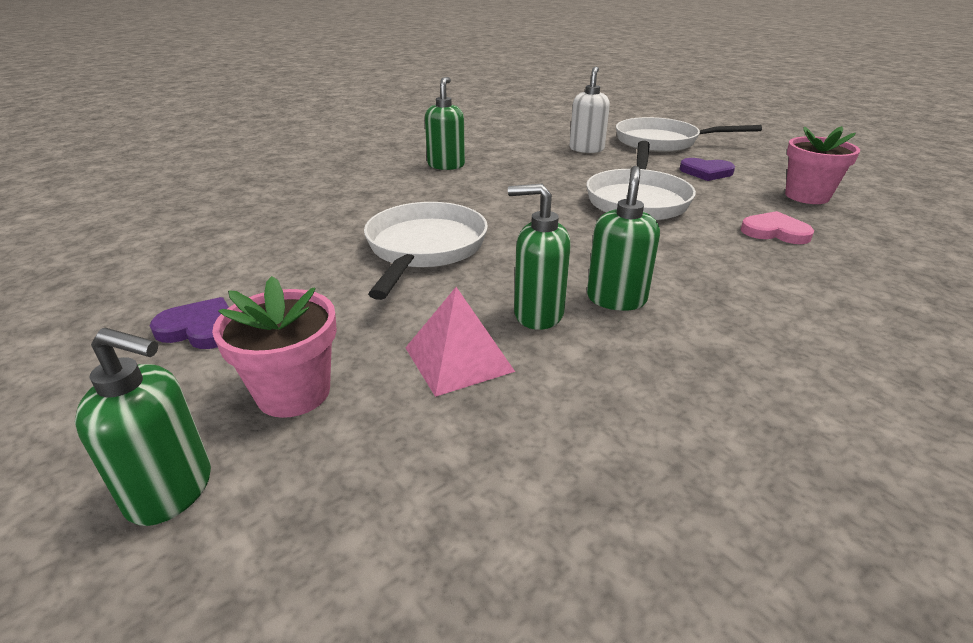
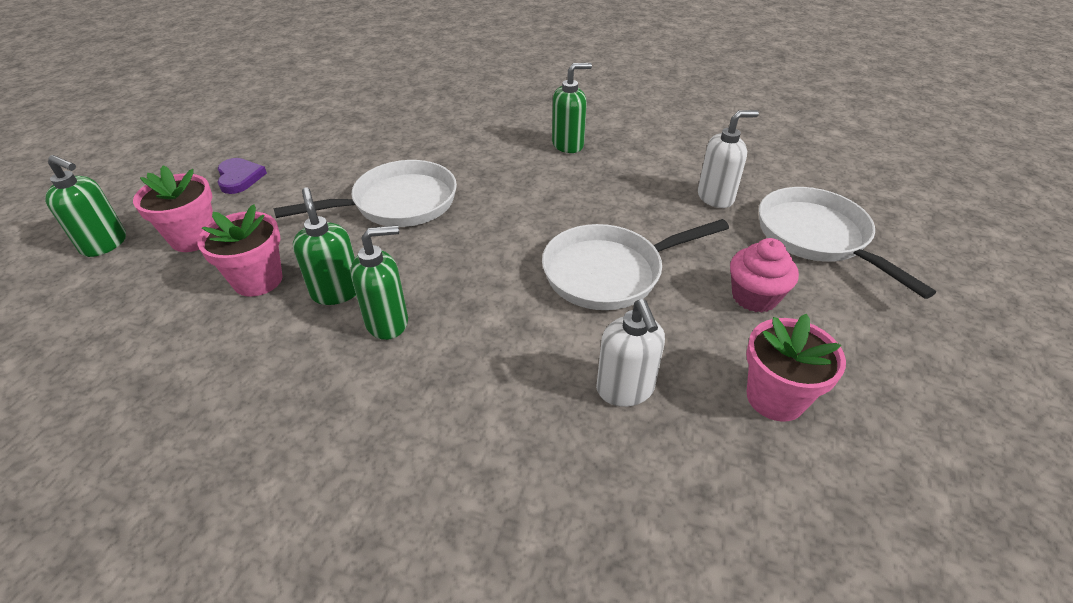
camera: 55 degrees right, 10 degrees up
(172, 491) = (105, 244): green soap dispenser -> green soap dispenser turned 45 degrees counterclockwise
(458, 359) = (258, 280): pink pyramid -> pink flower pot
(706, 172) = (754, 297): purple heart -> pink cupcake
(775, 232) = (625, 389): pink heart -> white soap dispenser

